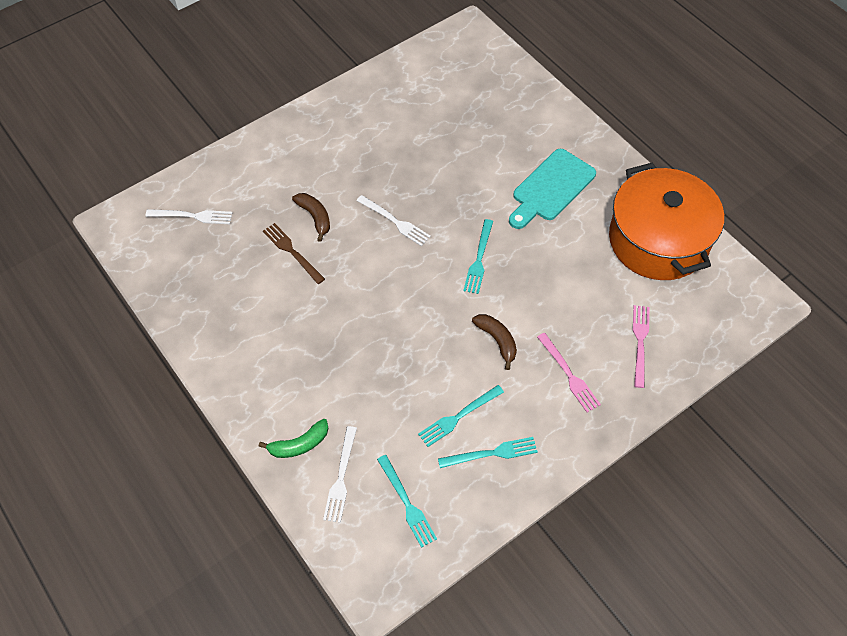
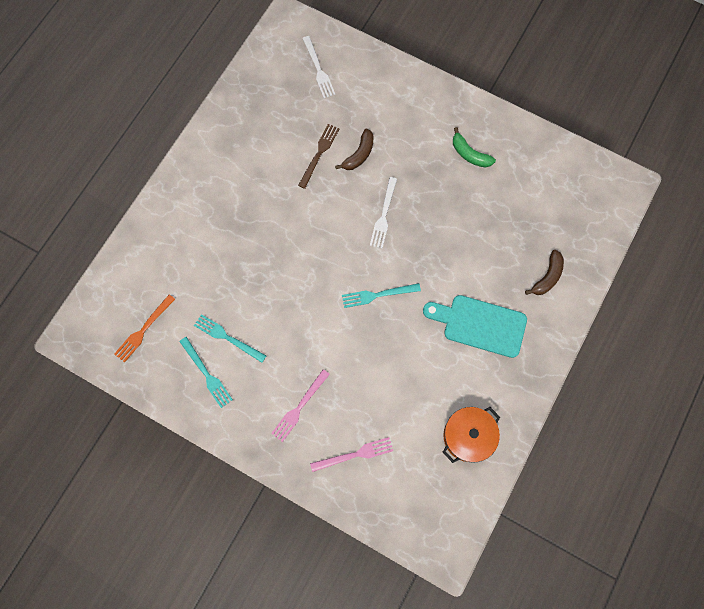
camera: 65 degrees right, 15 degrees up
(299, 444) = (160, 236): green banana -> green banana (469, 154)
(341, 478) = (146, 276): white fork -> none
(407, 503) = (143, 330): turquoise fork -> orange fork
(497, 341) = (306, 339): brown banana -> brown banana (547, 277)
(658, 240) = (468, 436): orange pot -> orange pot, size x0.53

